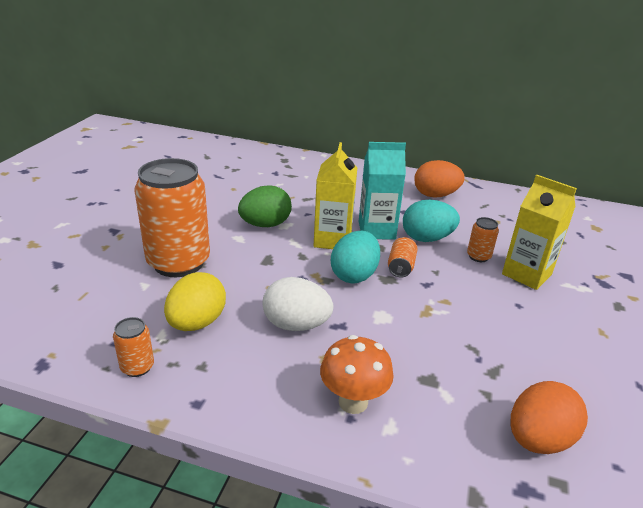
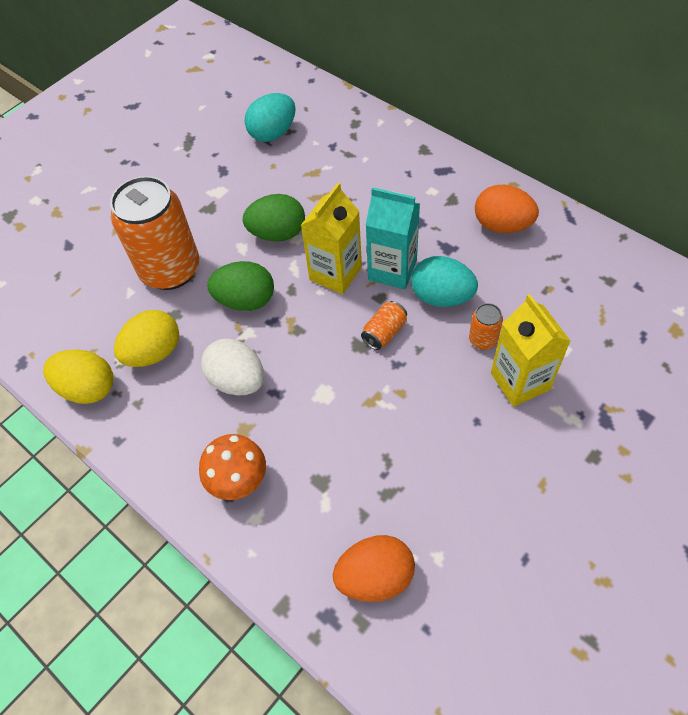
camera: 30 degrees right, 25 degrees up
(137, 367) = (88, 388): orange can -> yellow egg
(266, 269) = (246, 300): none -> green egg
(354, 275) = (328, 331): turquoise egg -> turquoise egg (273, 133)

